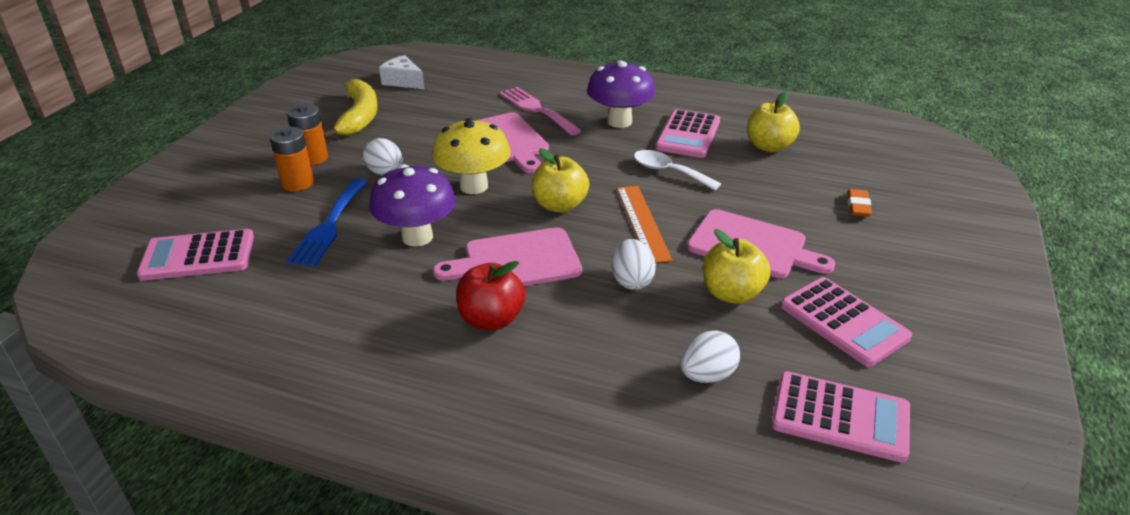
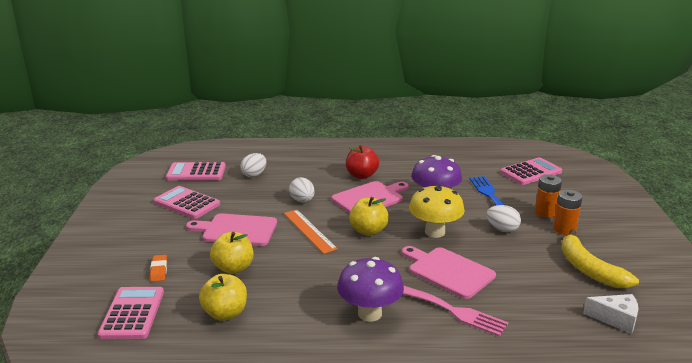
camera: 160 degrees right, 10 degrees down
(668, 172) = (305, 270): white spoon -> none
(688, 135) = (301, 311): pink calculator -> pink calculator (132, 313)
(731, 294) = (246, 204): yellow apple -> yellow apple (233, 268)

